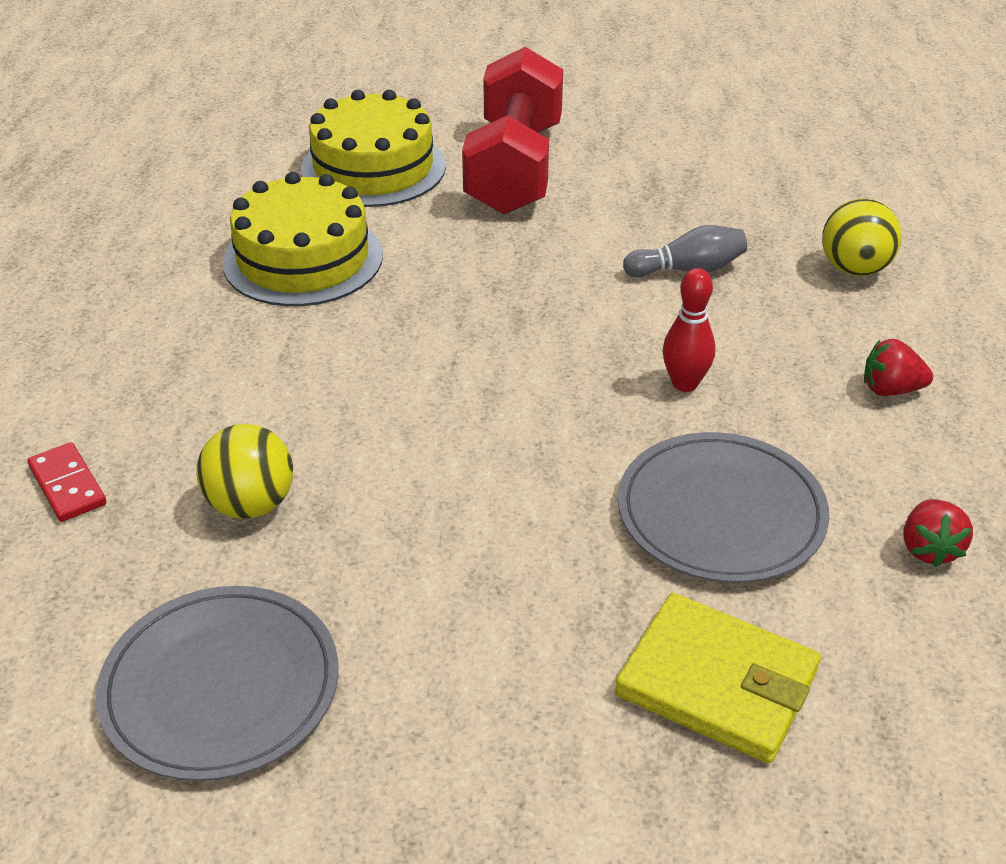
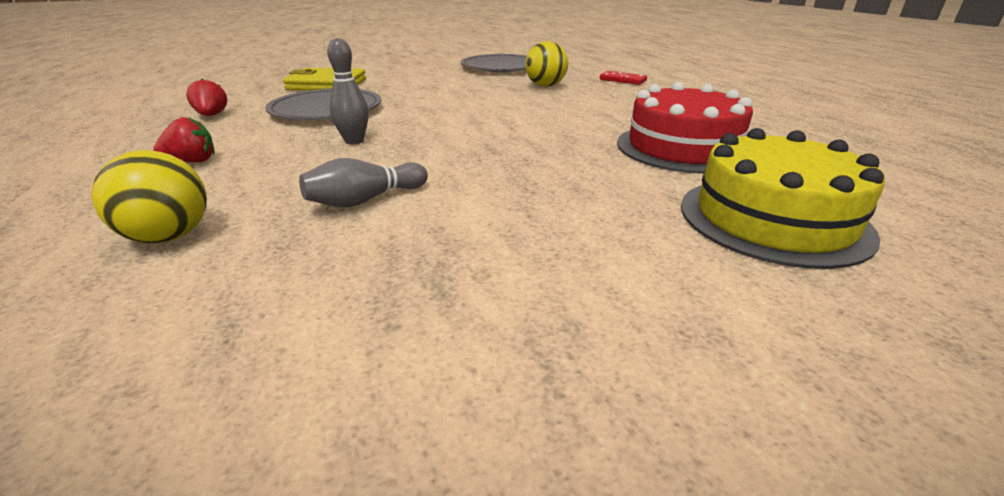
camera: 155 degrees right, 10 degrees down
(303, 259) = (683, 148): yellow cake -> red cake
(514, 168) = (633, 258): red dumbbell -> none
(685, 383) = (354, 141): red bowling pin -> grey bowling pin

